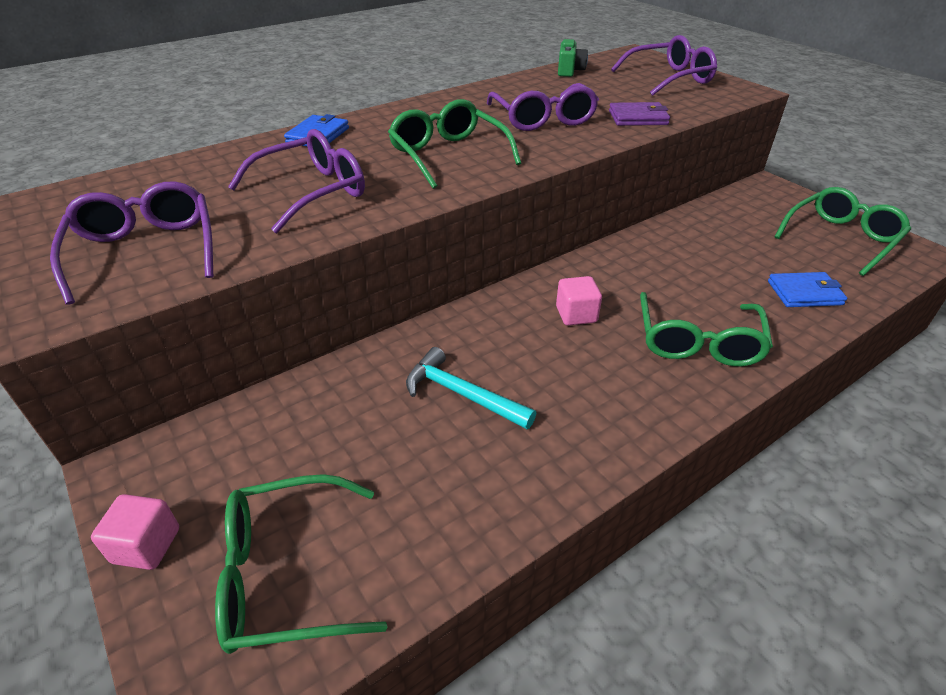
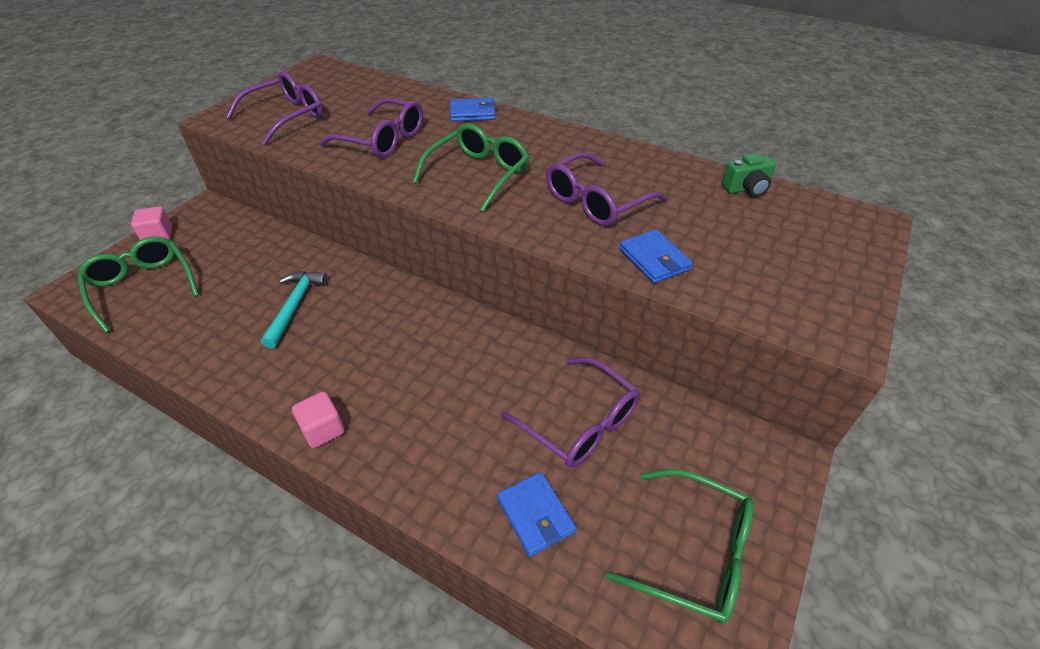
camera: 65 degrees right, 5 degrees up
(576, 315) = (412, 341): pink cube -> pink cube (323, 429)
(638, 118) = (654, 259): purple wallet -> blue wallet
(669, 78) = (809, 262): purple glasses -> purple glasses (580, 423)
(697, 341) = (406, 429): green glasses -> none

